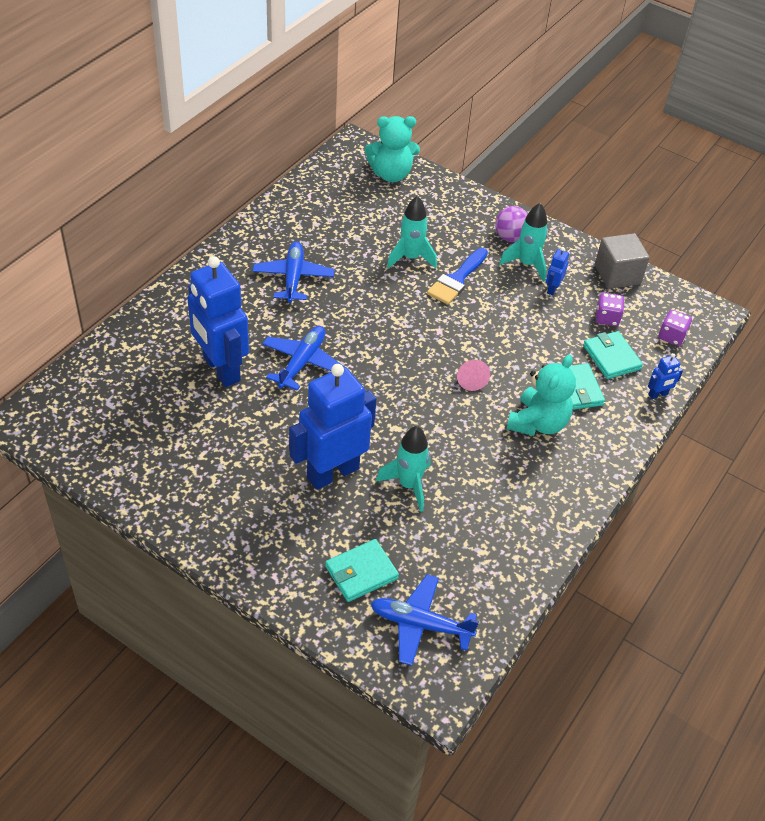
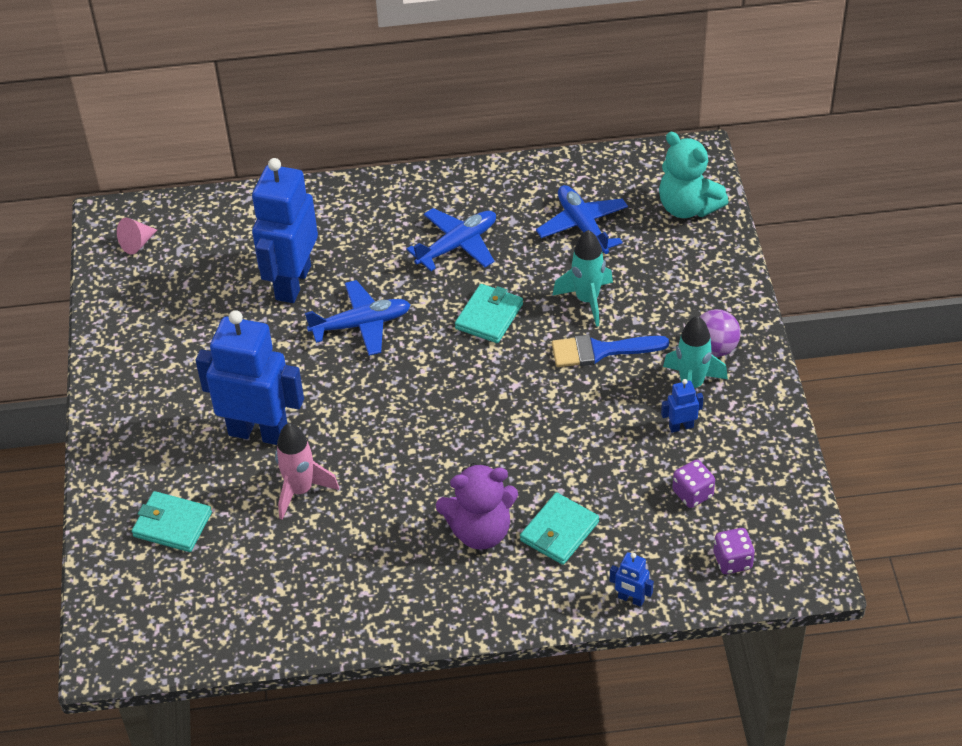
camera: 55 degrees right, 0 degrees up
(409, 485) = (300, 491): turquoise rocket -> pink rocket
(420, 624) = (158, 599): blue plane -> blue plane (582, 226)
(471, 380) = (478, 448): pink cone -> pink cone (137, 243)
(538, 423) = (480, 531): turquoise teddy bear -> purple teddy bear
(611, 357) = (639, 531): turquoise wallet -> turquoise wallet (489, 316)
(617, 274) = (771, 462): grey cube -> none

